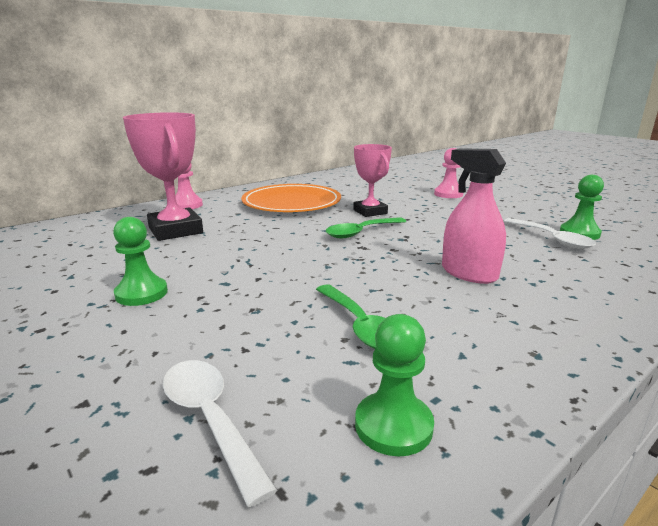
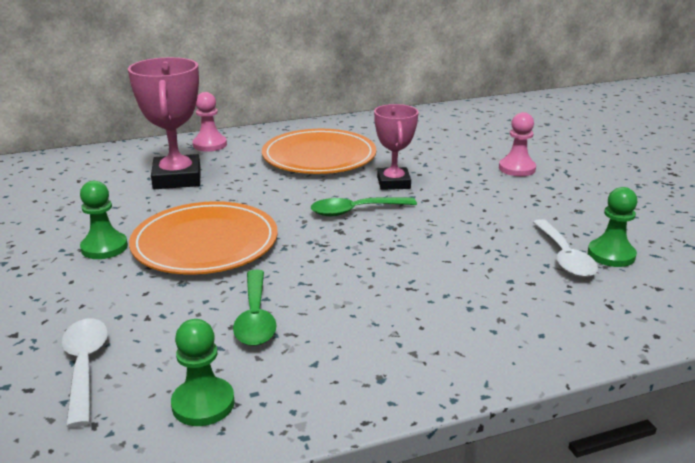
camera: 20 degrees right, 5 degrees up
(248, 274) = (205, 243): none -> orange plate
(469, 273) = (415, 283): pink spray bottle -> none

